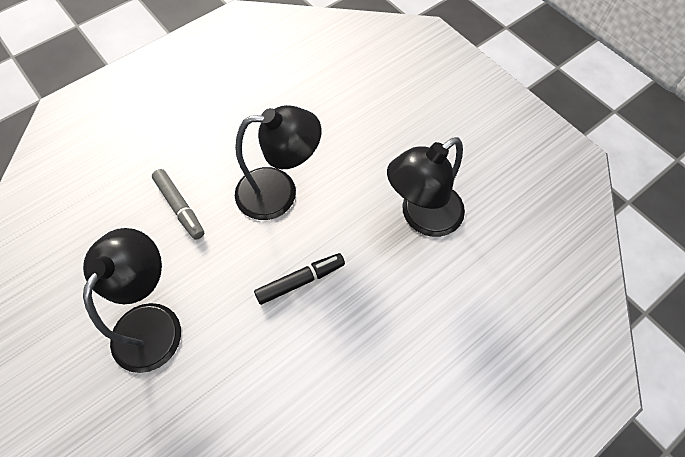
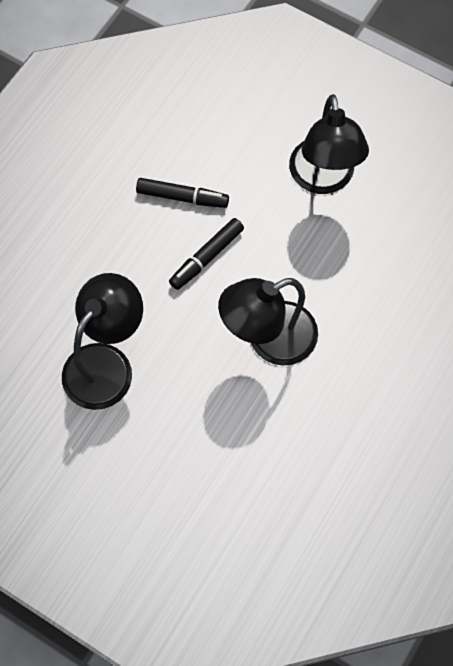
camera: 160 degrees right, 5 degrees up
(180, 207) = (363, 288): grey marker -> none
(298, 352) = (182, 197): none -> black marker

